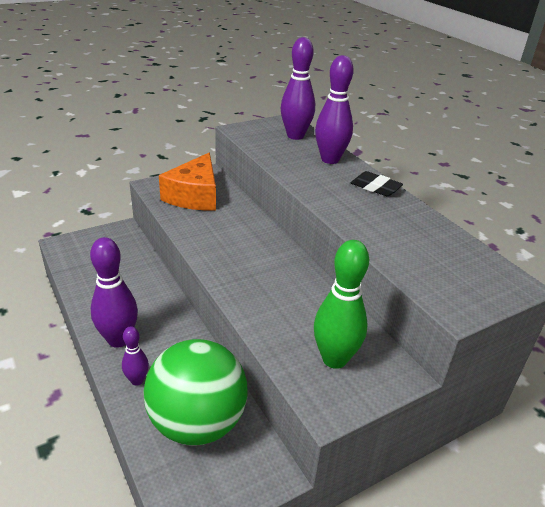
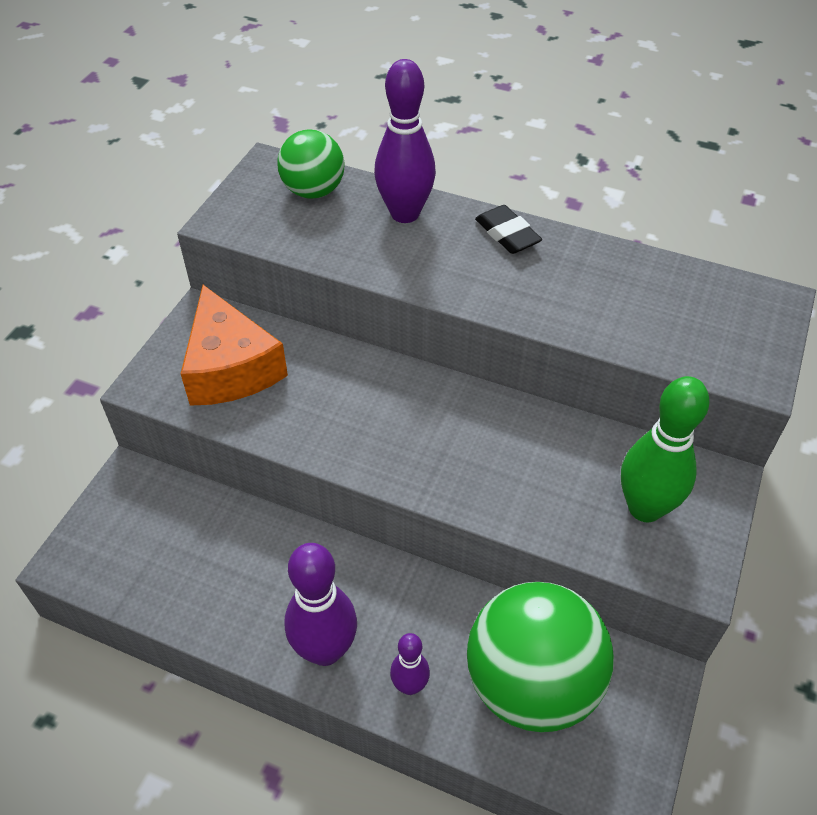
camera: 35 degrees left, 15 degrees up
(295, 136) = (313, 191): purple bowling pin -> green ball
(375, 187) = (507, 234): black eraser -> black eraser turned 60 degrees clockwise

